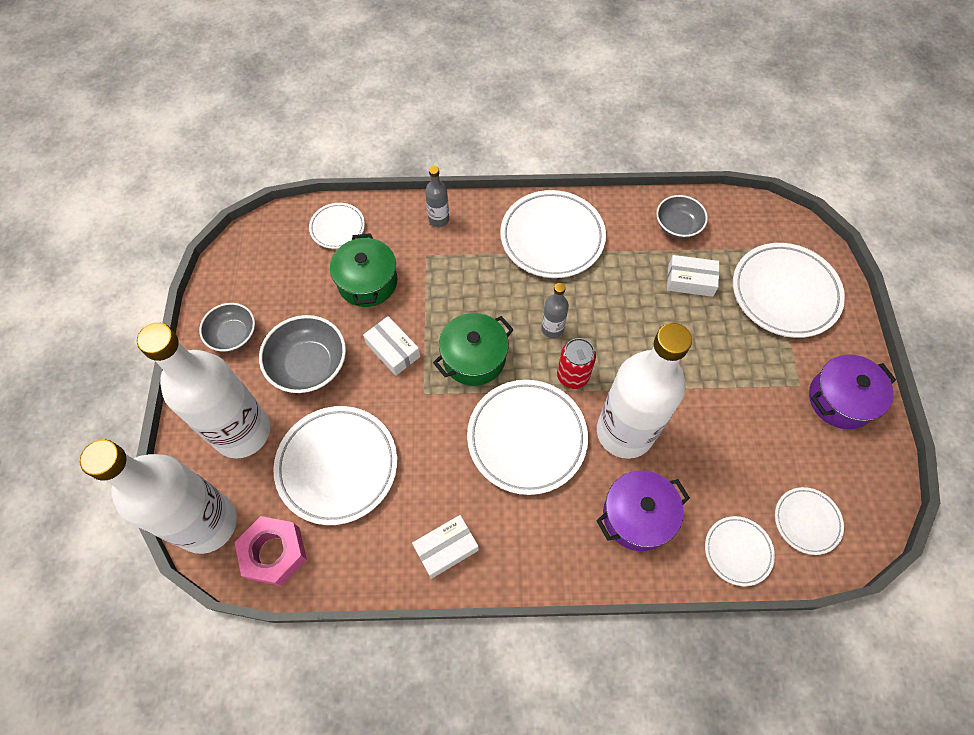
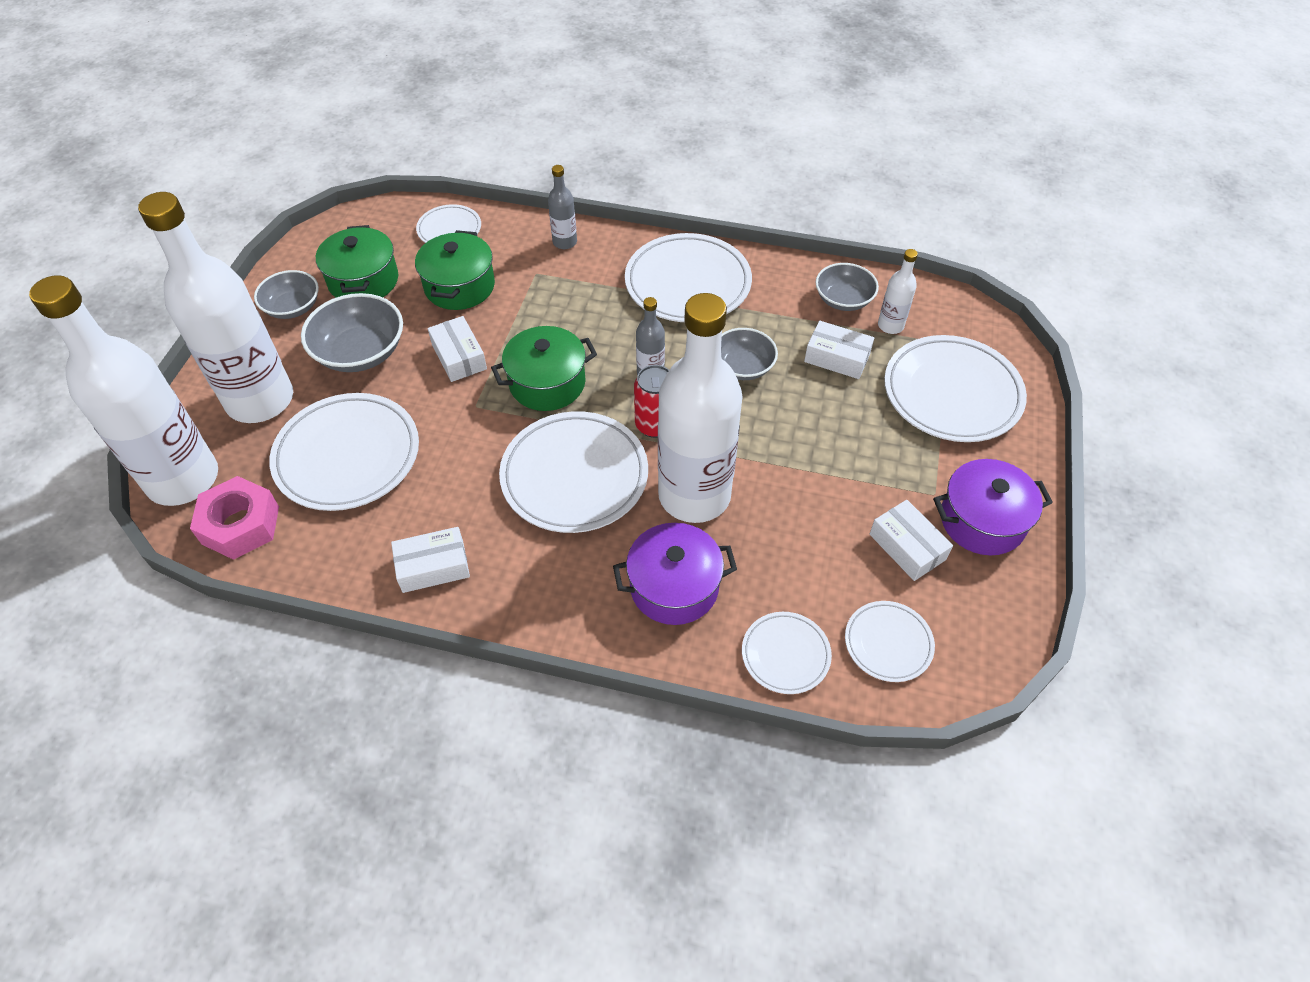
camera: 15 degrees right, 10 degrees down
(284, 295) = (363, 281): none -> green pot
(621, 306) = (742, 366): none -> grey bowl
(720, 242) = (890, 325): none -> white bottle
(794, 436) = (907, 547): none -> white box

